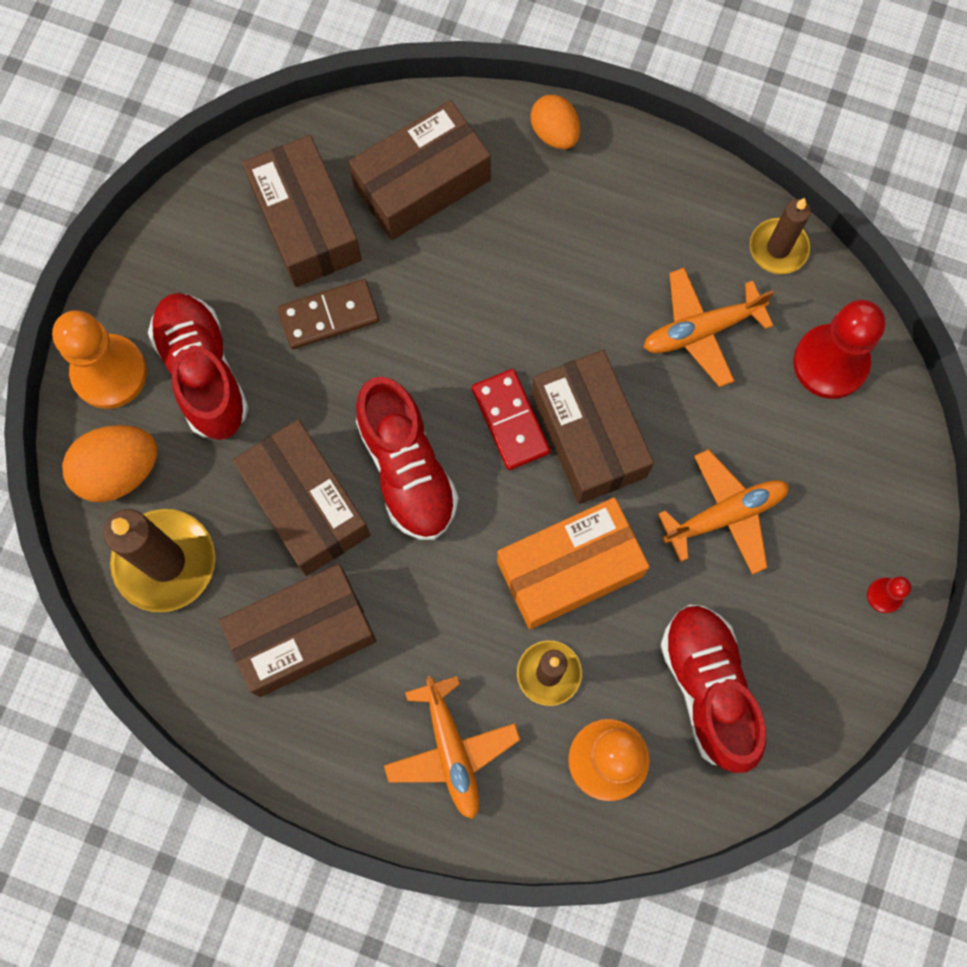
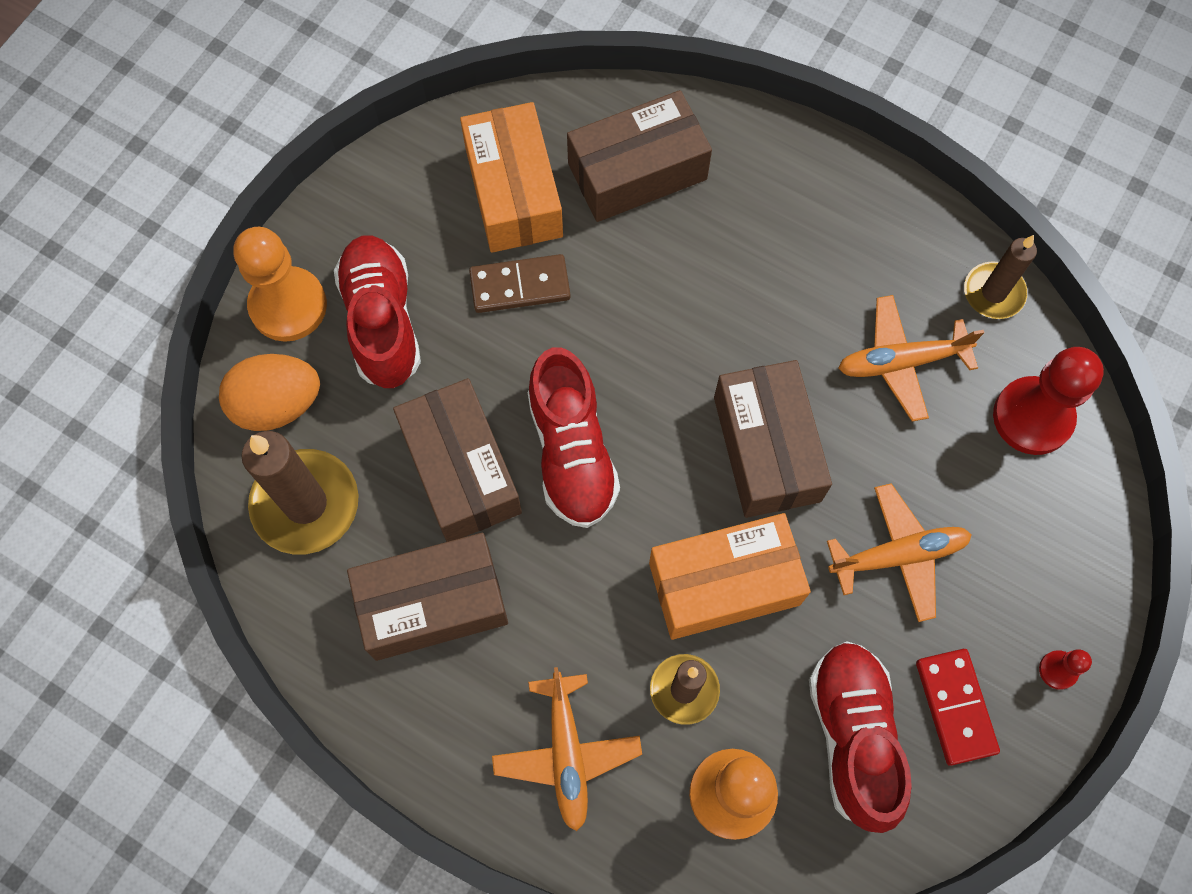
camera: 10 degrees right, 5 degrees down
(306, 223) = (513, 192): brown box -> orange box
(510, 420) = (687, 421): red domino -> red domino (955, 707)
(554, 133) = (780, 144): orange egg -> none

